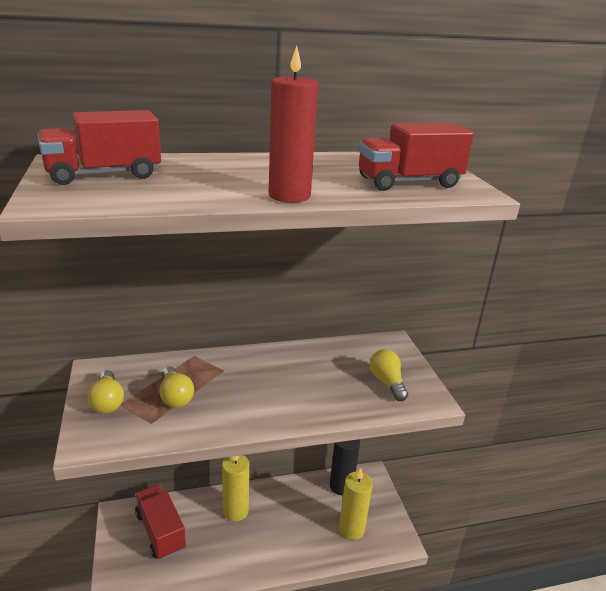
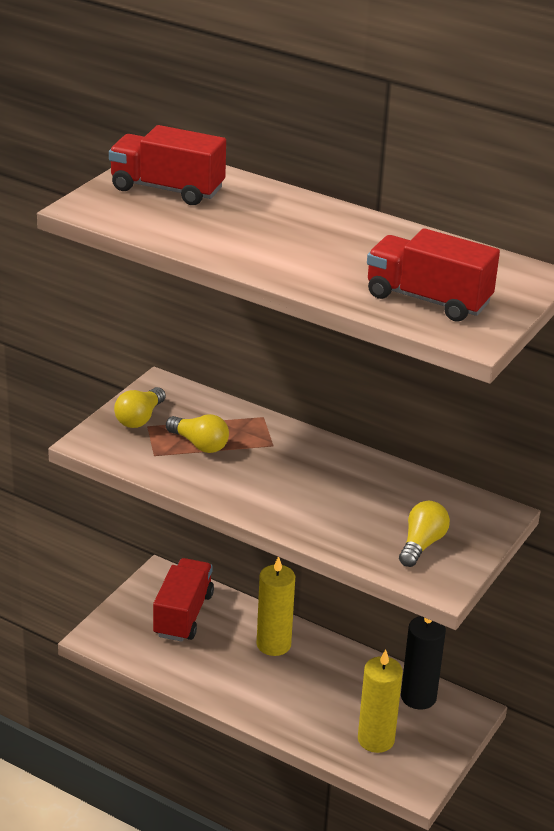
camera: 45 degrees right, 5 degrees up
(175, 396) = (199, 444): yellow light bulb -> yellow light bulb turned 75 degrees counterclockwise
(289, 196) = (278, 270): red candle -> none

